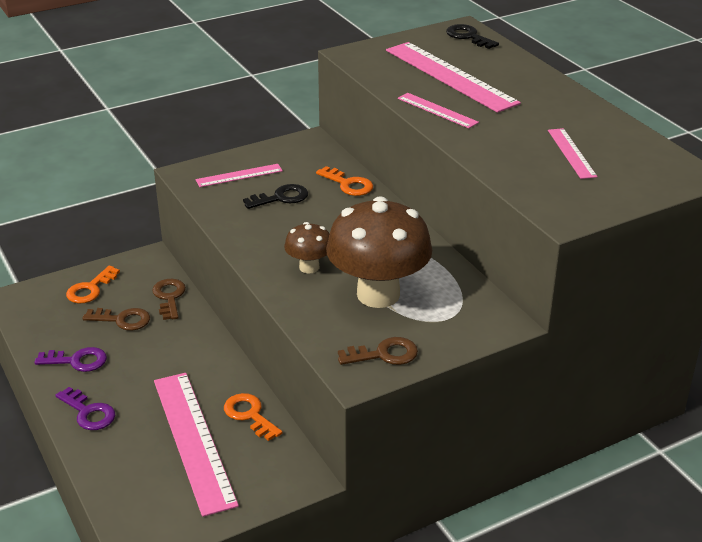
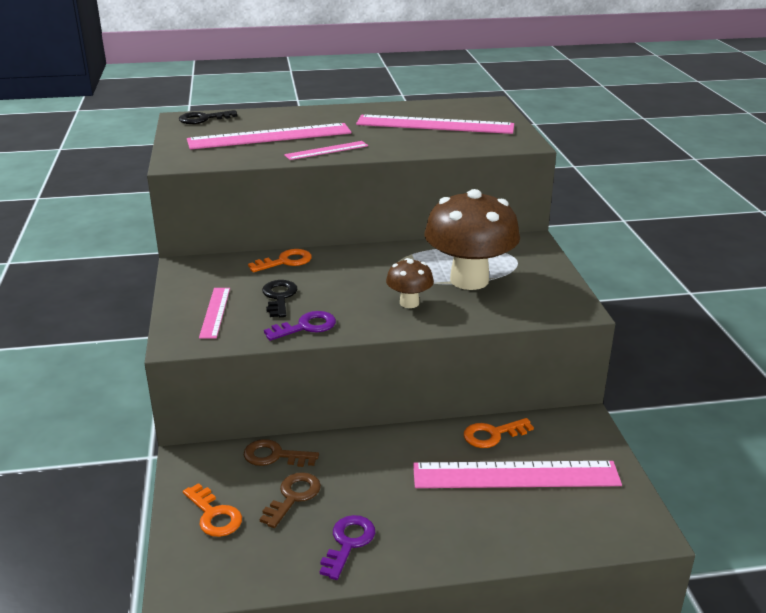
camera: 70 degrees left, 5 degrees down
(88, 413) = (444, 544): purple key -> purple key (306, 327)
(384, 354) = (553, 292): brown key -> none
(571, 153) = (435, 125): pink ruler -> pink ruler, size x1.97

